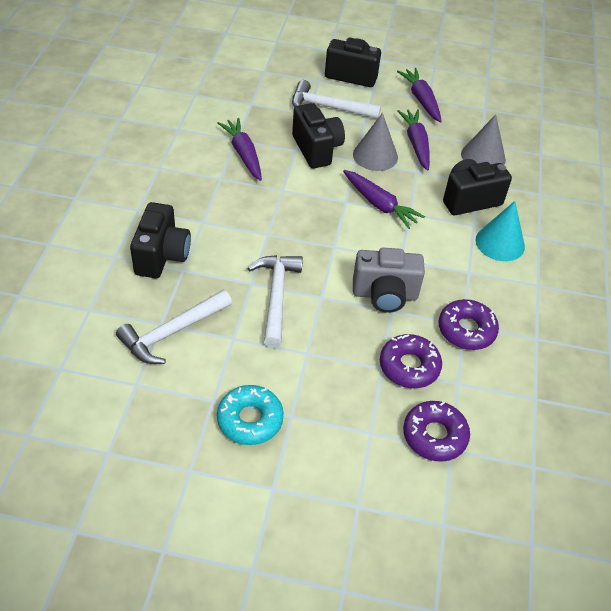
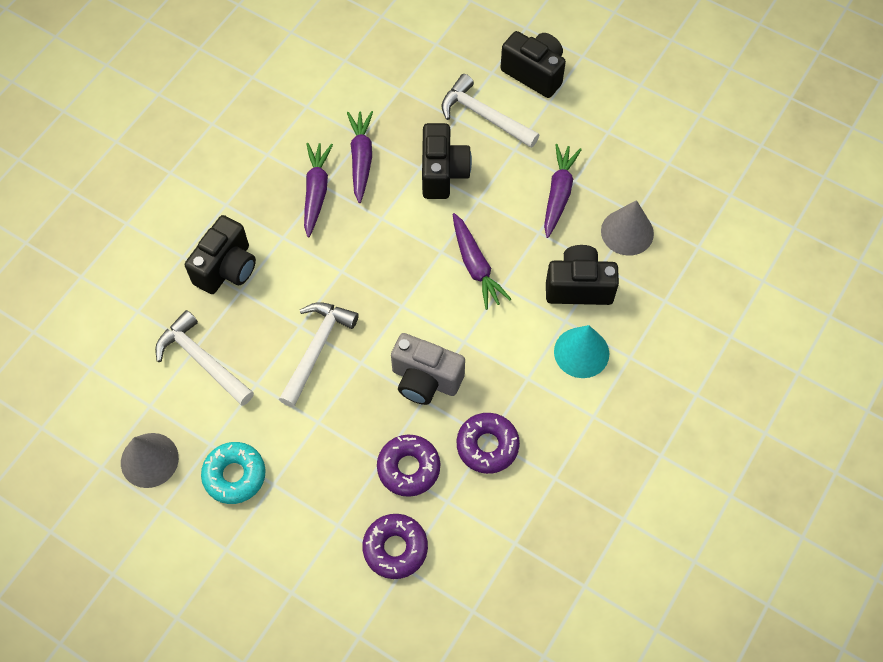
camera: 25 degrees right, 15 degrees up
(172, 333) = (202, 360): white hammer -> white hammer turned 60 degrees clockwise
(375, 155) = (503, 198): grey cone -> grey cone (149, 460)
(421, 100) = (598, 131): purple carrot -> purple carrot (316, 192)

